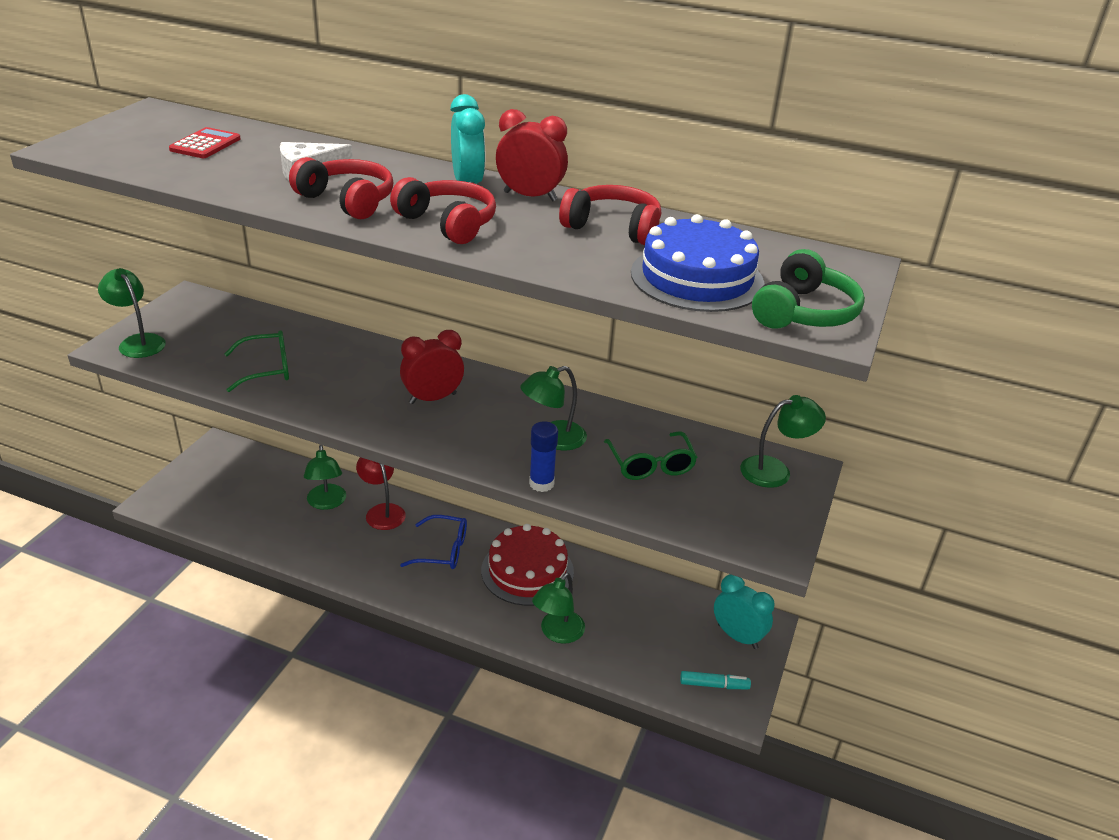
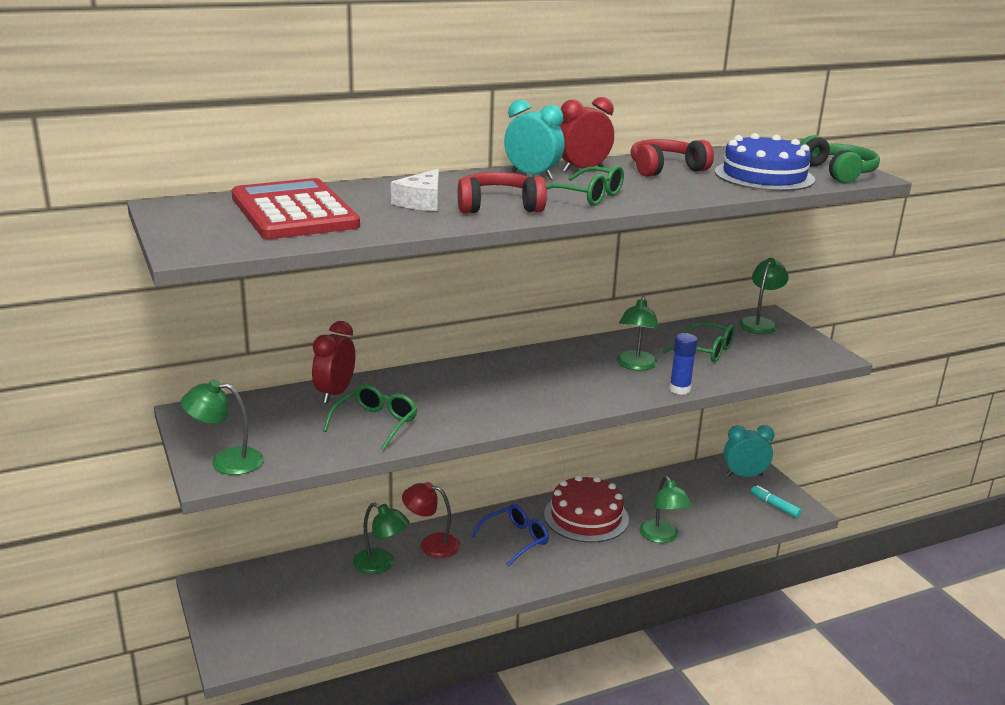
camera: 45 degrees left, 10 degrees down
(205, 144) = (294, 212): red calculator -> red calculator, size x2.15
(433, 398) = (524, 381): red clock -> red clock (335, 393)
(448, 223) = (588, 196): red headphones -> green glasses
(714, 685) = (774, 506): turquoise marker -> turquoise marker turned 90 degrees counterclockwise

